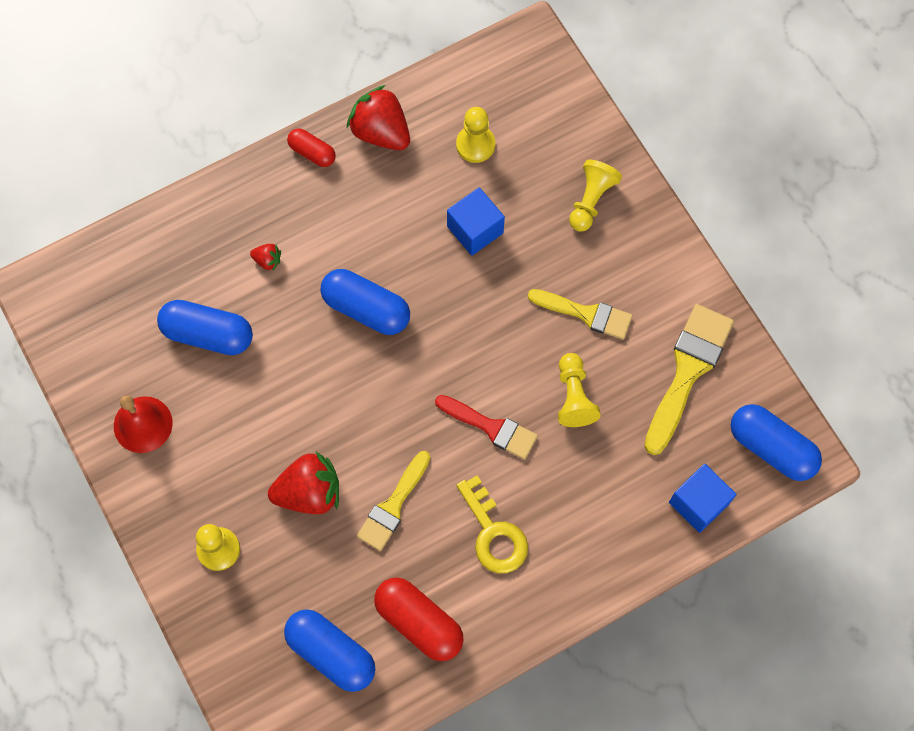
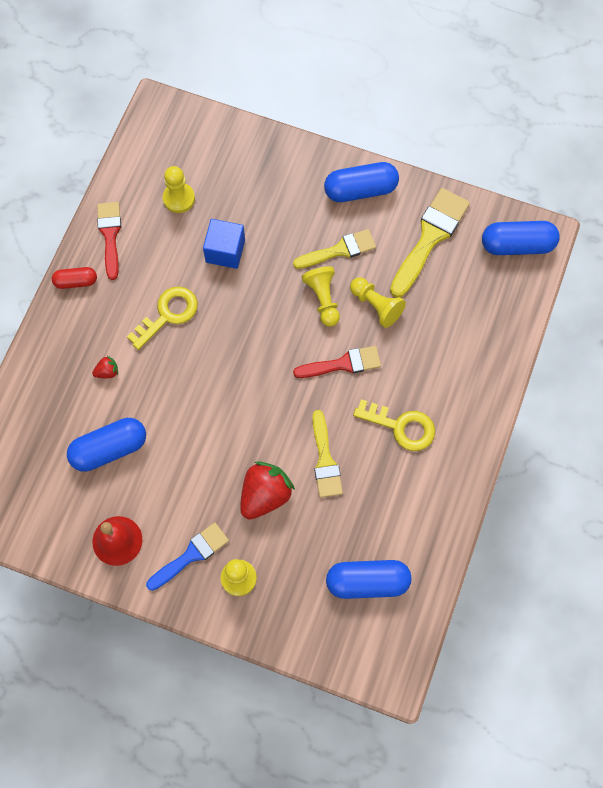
camera: 40 degrees left, 0 degrees up
(195, 492) = (191, 555): none -> blue brush
(366, 309) = (199, 352): blue capsule -> blue capsule (360, 190)
(368, 249) = (168, 314): none -> yellow key
(381, 132) = (110, 235): red strawberry -> red brush
(419, 622) = (404, 517): red capsule -> none
(591, 200) = (281, 179): yellow pawn -> yellow pawn (323, 299)
(687, 371) = (430, 238): yellow brush -> yellow brush turned 45 degrees clockwise
(698, 503) = (504, 311): blue cube -> none

